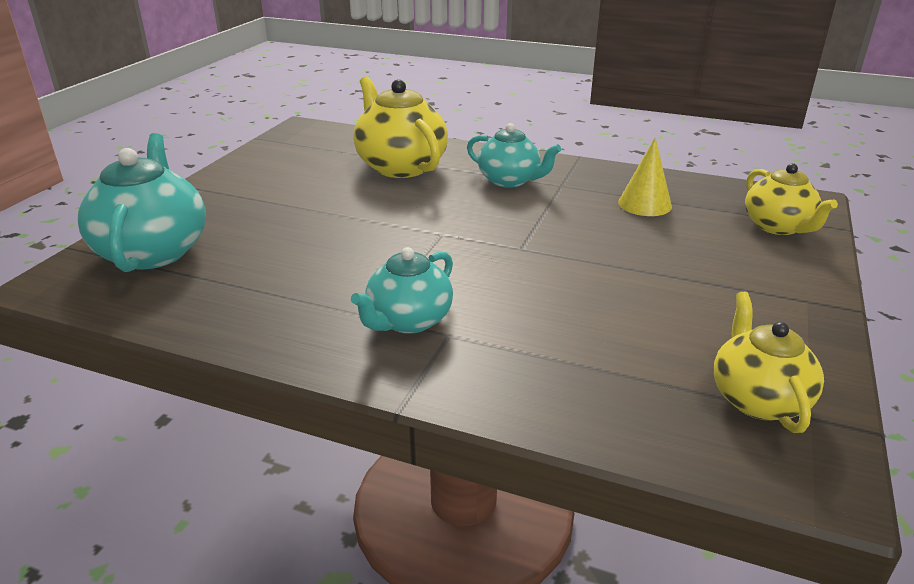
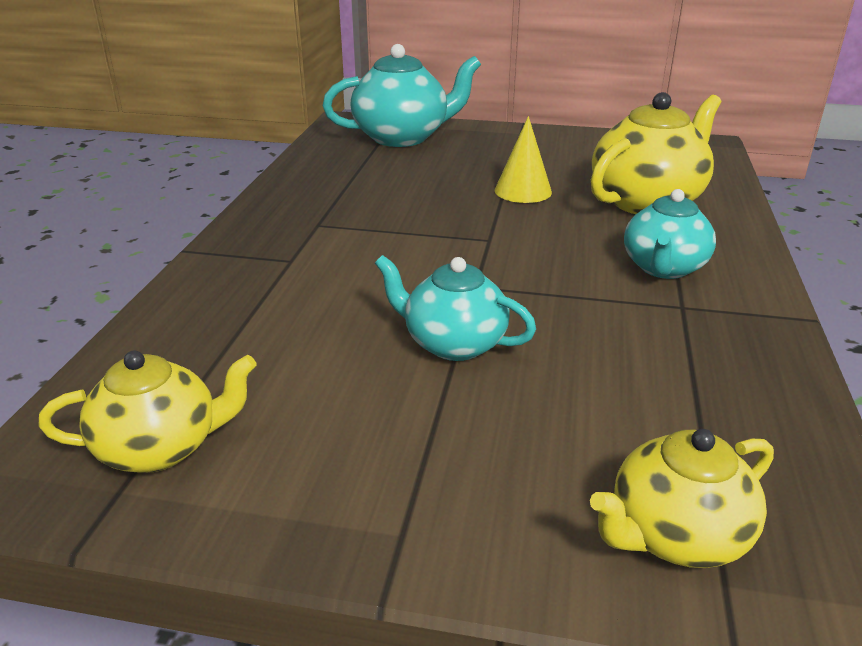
camera: 80 degrees right, 0 degrees up
(408, 321) = (311, 240): turquoise teapot -> turquoise teapot (453, 343)
(644, 204) = (667, 379): yellow cone -> yellow cone (523, 191)

